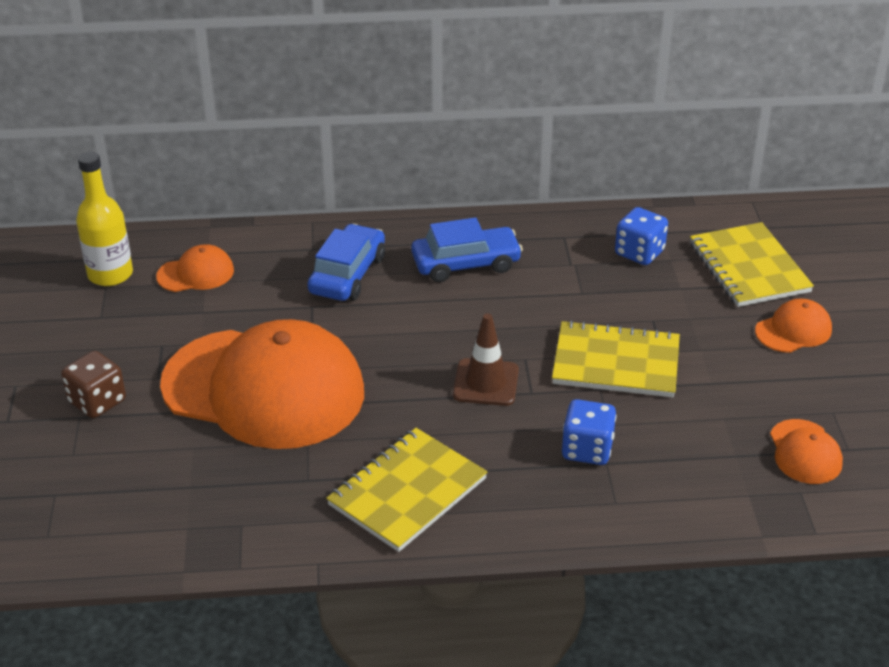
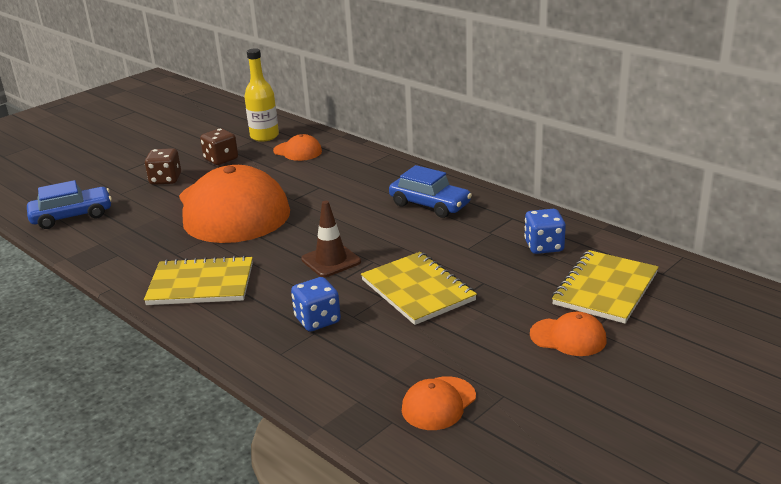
camera: 50 degrees right, 10 degrees down
(116, 335) = (221, 159): none -> brown dice
(347, 274) = (361, 182): blue car -> blue car (72, 216)

